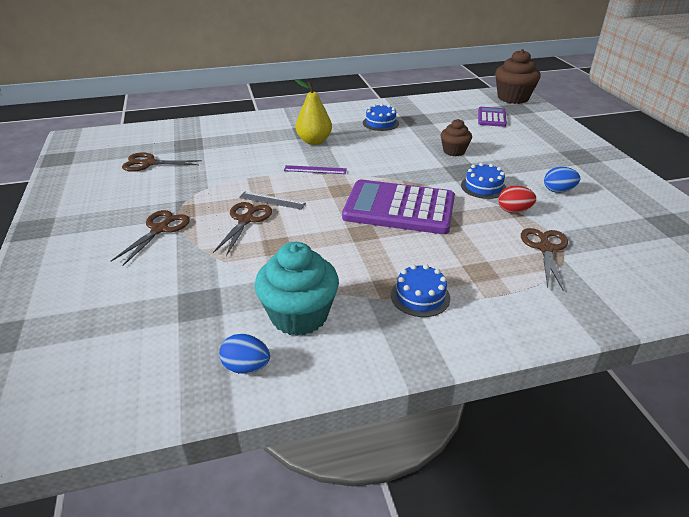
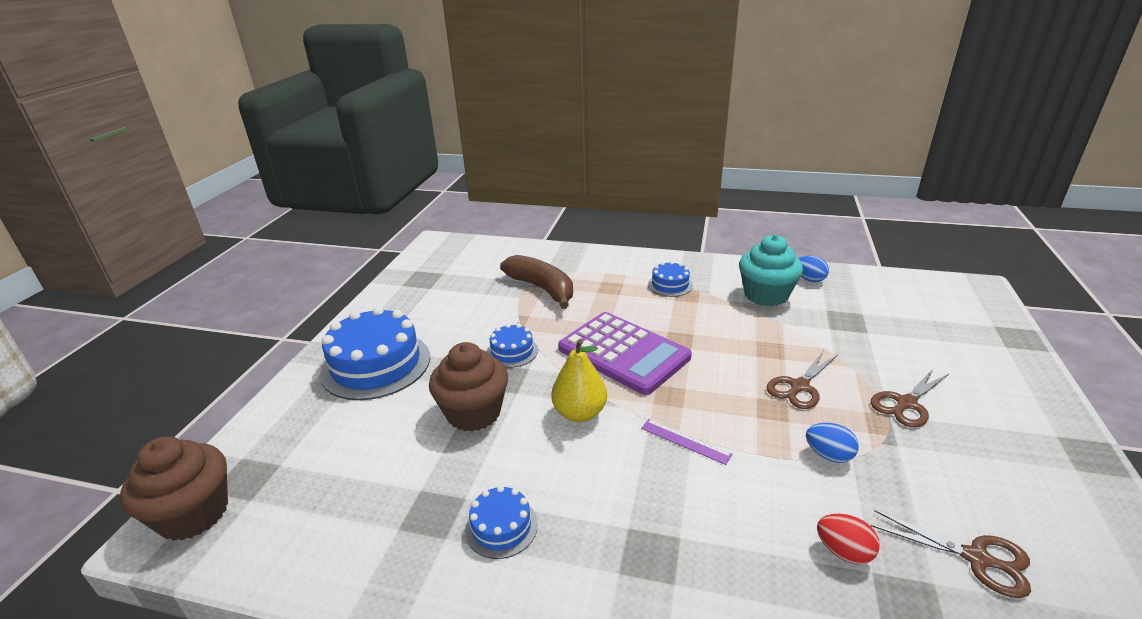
camera: 150 degrees left, 5 degrees down
(272, 200) = (762, 405): grey ruler -> none
(314, 141) = (653, 514): yellow pear -> yellow pear (579, 413)
(454, 151) = (474, 413): brown cupcake -> brown cupcake, size x1.69
(491, 117) = (320, 468): purple calculator -> none
(514, 211) = (521, 320): red egg -> red egg (843, 551)
(545, 248) = (542, 288): brown scissors -> brown banana
(556, 156) = (376, 365): none -> blue cake
(558, 190) = (451, 326): blue egg -> blue egg (828, 455)

